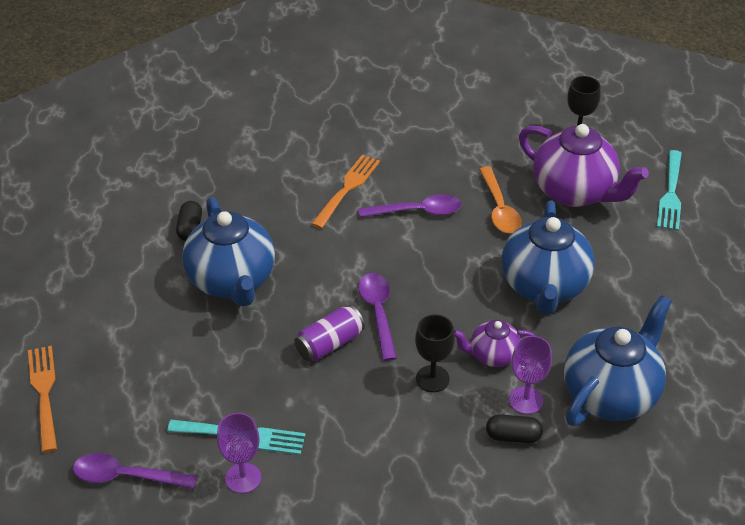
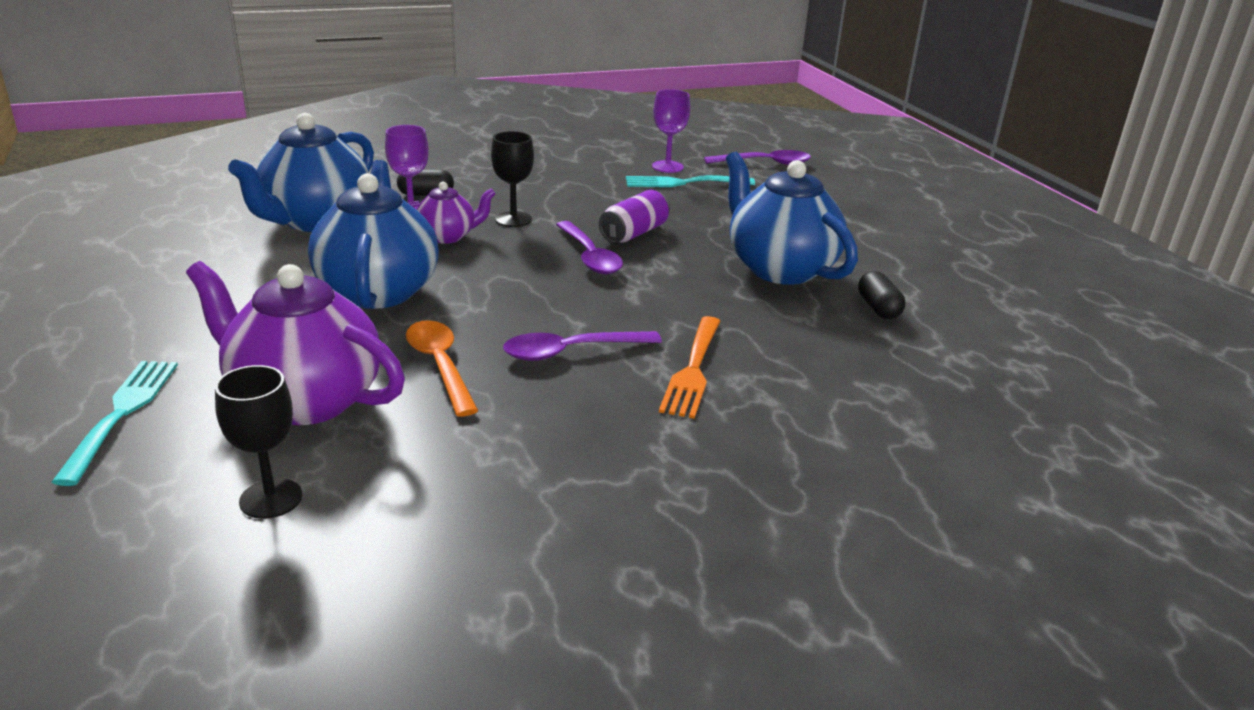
camera: 165 degrees right, 15 degrees down
(44, 393) = (884, 193): orange fork -> none

